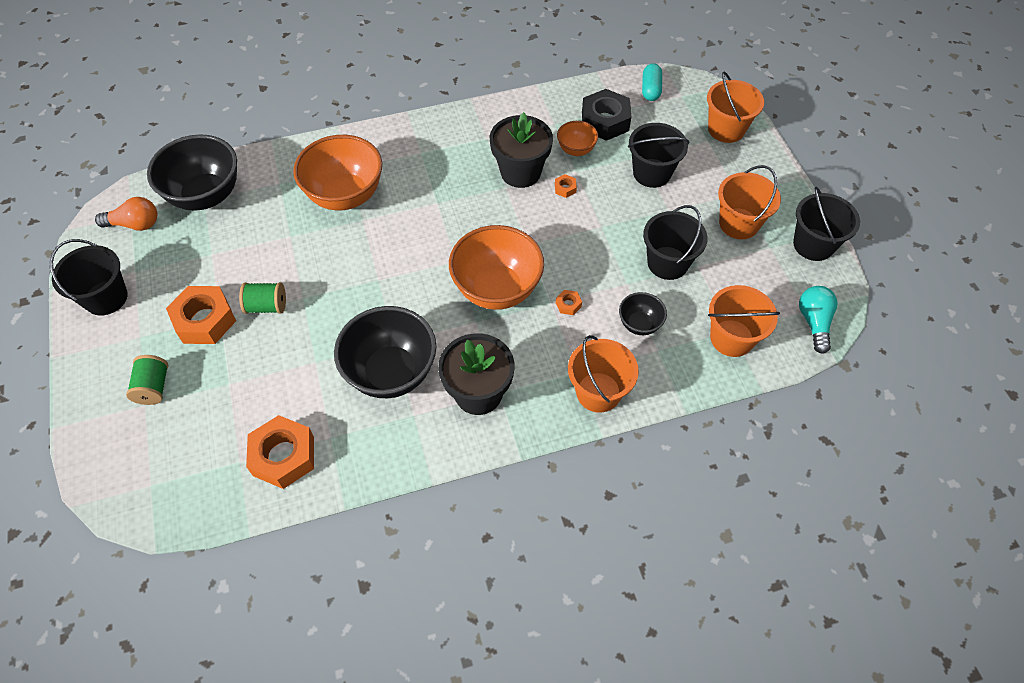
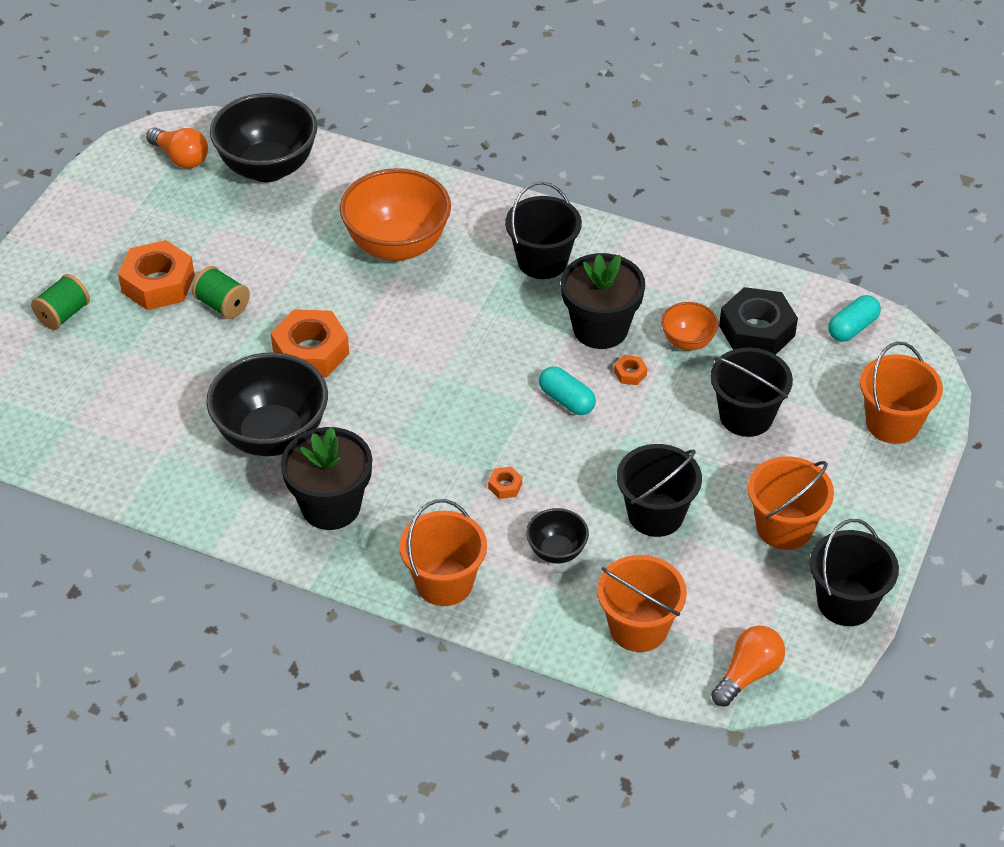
camera: 40 degrees right, 10 degrees down
(106, 298) = (96, 211): black bucket -> black bucket (542, 261)
(284, 456) = (111, 443): orange nut -> orange nut (311, 352)
(497, 289) = (450, 426): orange bowl -> none
(547, 227) = (566, 400): none -> turquoise capsule
(814, 322) = (748, 674): turquoise light bulb -> orange light bulb

